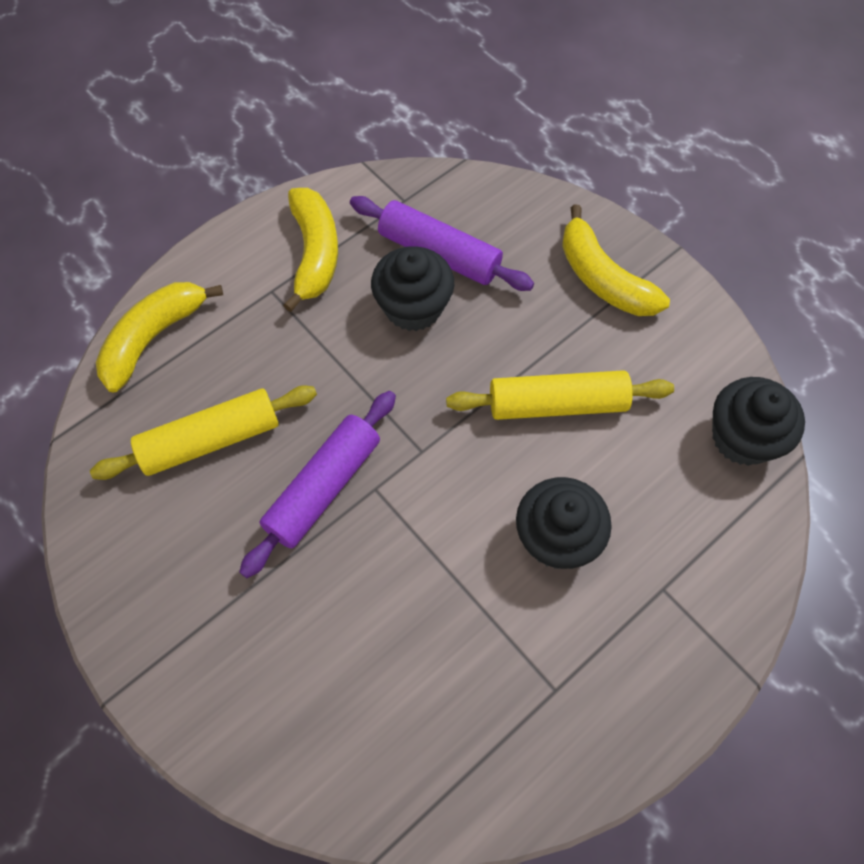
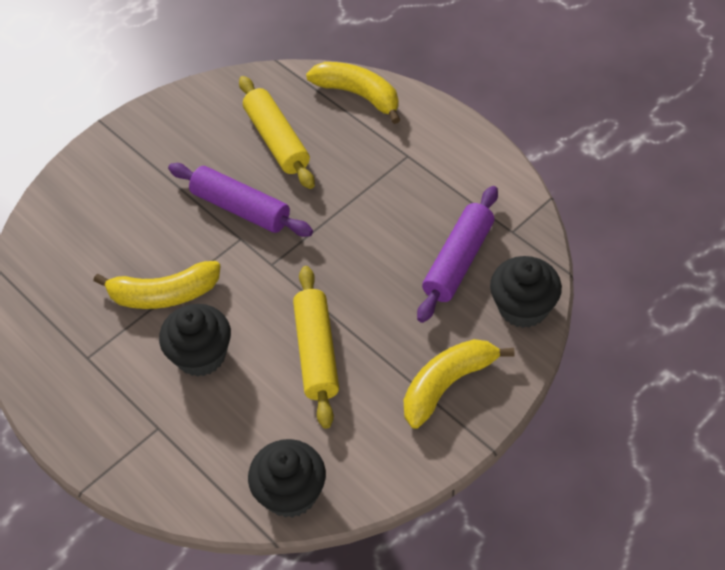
camera: 90 degrees right, 10 degrees down
(315, 253) = (447, 178): yellow banana -> yellow banana (164, 295)
(413, 307) = (401, 247): black cupcake -> black cupcake (523, 307)

